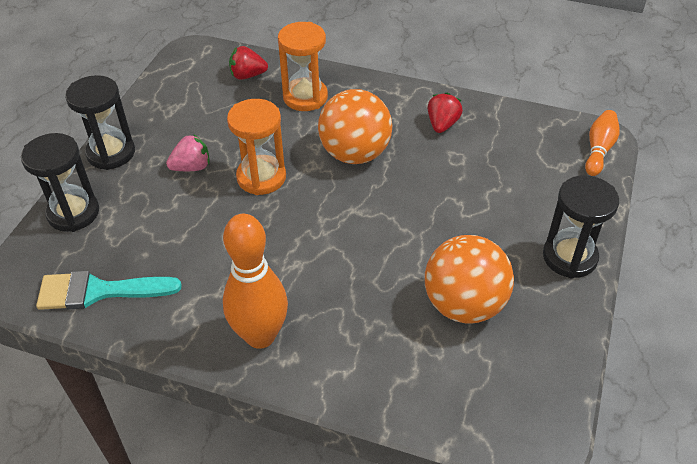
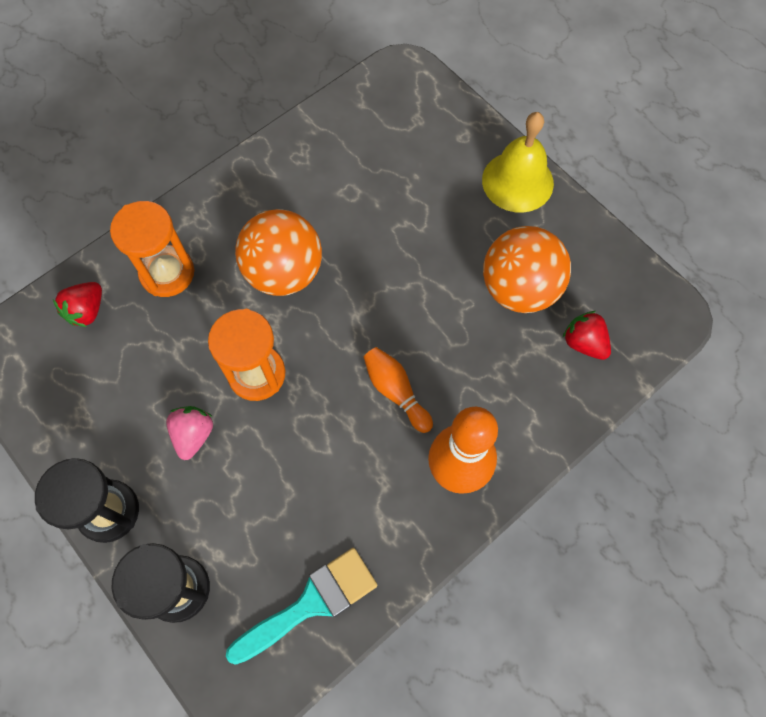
camera: 60 degrees left, 20 degrees up
(98, 291) = (311, 603): turquoise brush -> turquoise brush turned 150 degrees counterclockwise
(442, 124) = (299, 177): red strawberry -> red strawberry (584, 343)
(569, 257) = (517, 181): black hourglass -> yellow bell
(598, 150) = (417, 80): orange bowling pin -> orange bowling pin (396, 392)

